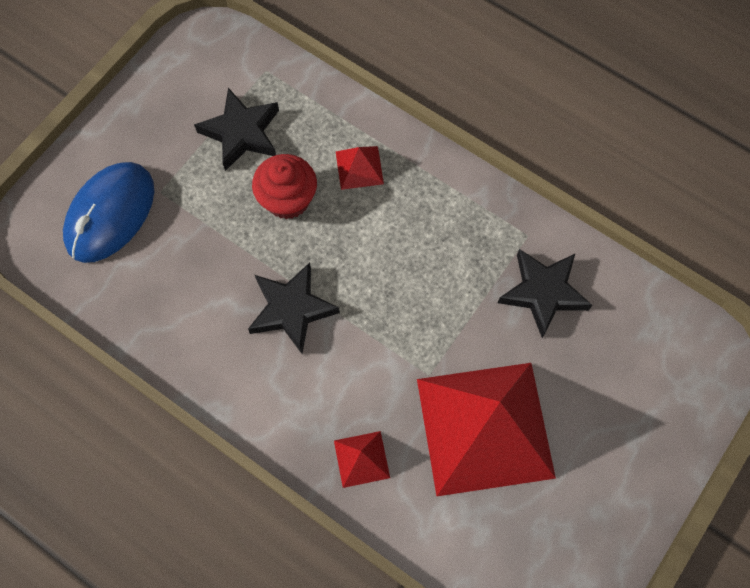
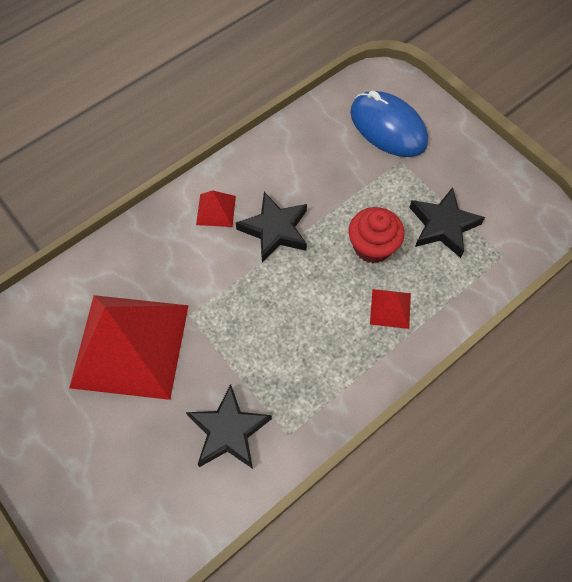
camera: 105 degrees right, 5 degrees down
(361, 459) = (141, 251): red pyramid -> red pyramid (216, 210)

